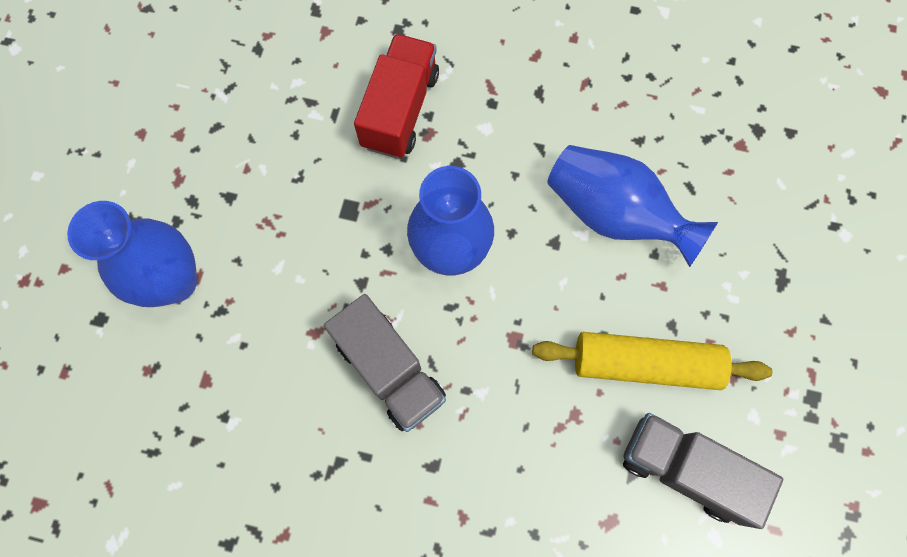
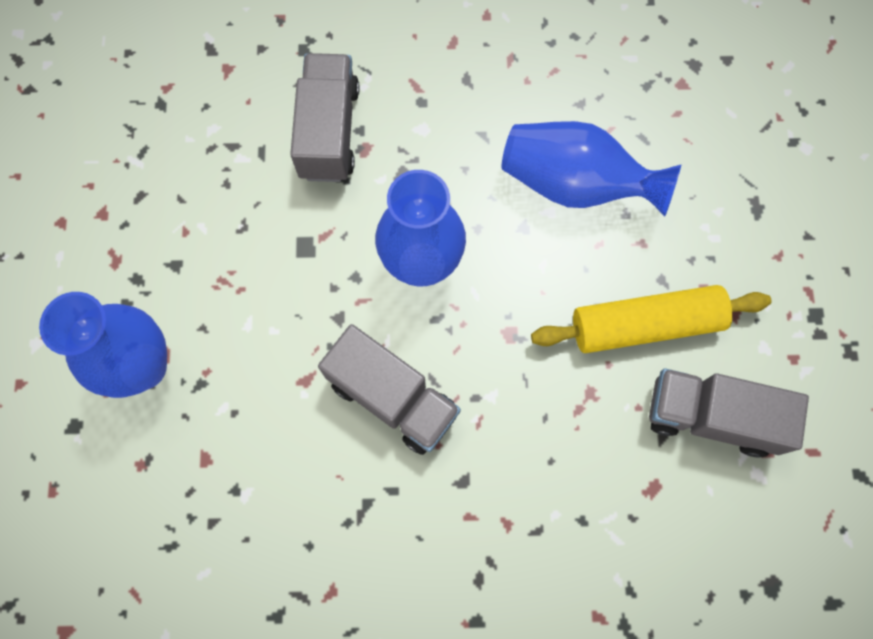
camera: 15 degrees left, 0 degrees up
(400, 110) = (329, 131): red truck -> grey truck

